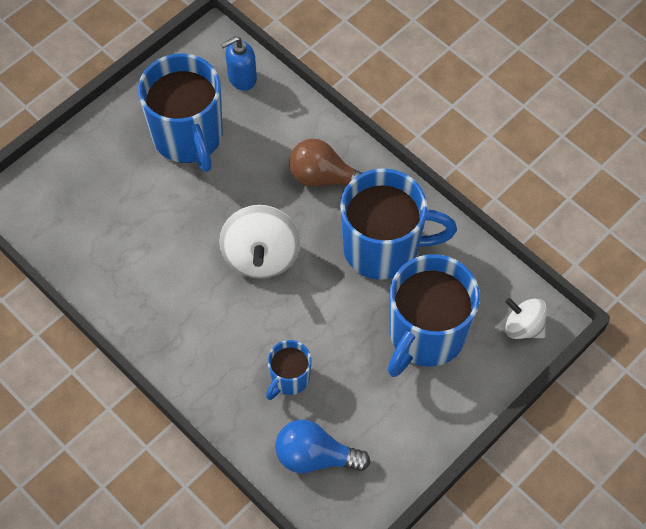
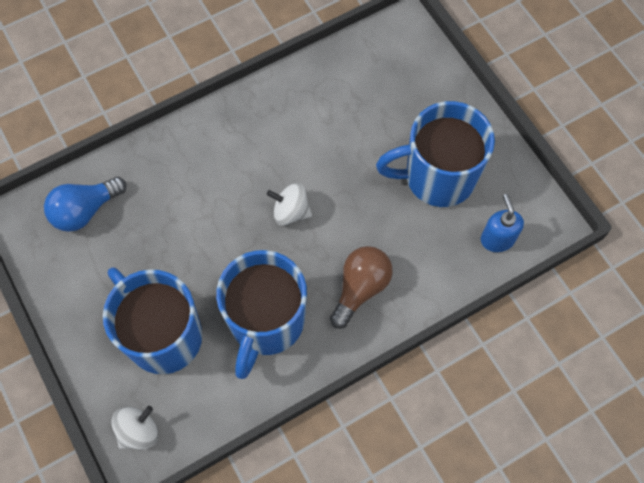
camera: 105 degrees right, 5 degrees up
(261, 256) = (290, 212): white spinning top -> white spinning top, size x0.61
(289, 378) = (163, 207): blue mug -> none
(315, 456) = (85, 211): blue light bulb -> blue light bulb turned 150 degrees counterclockwise

